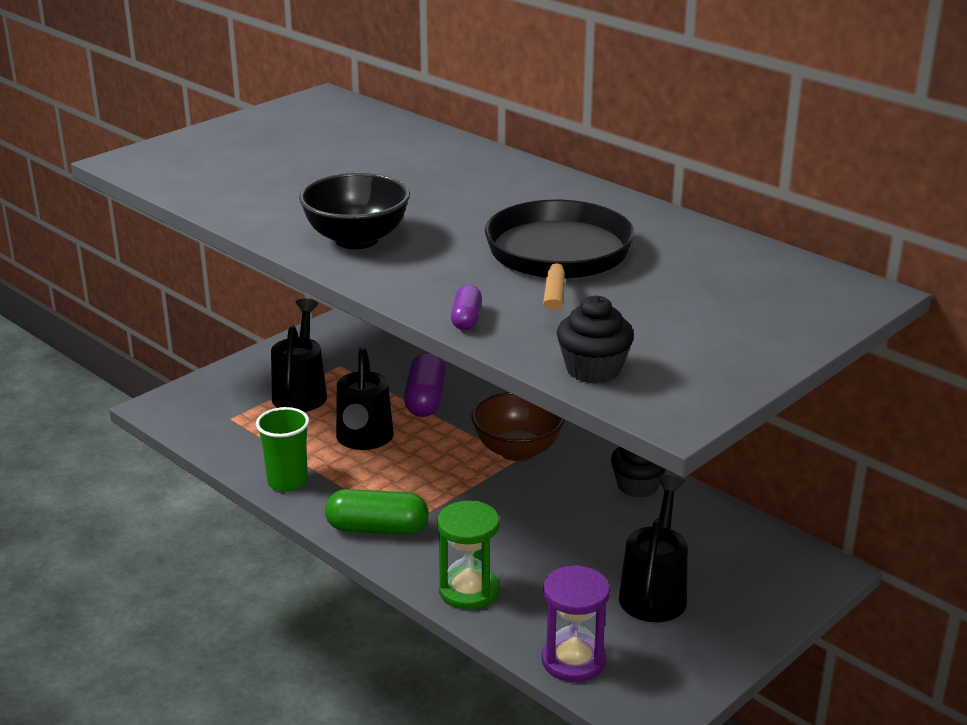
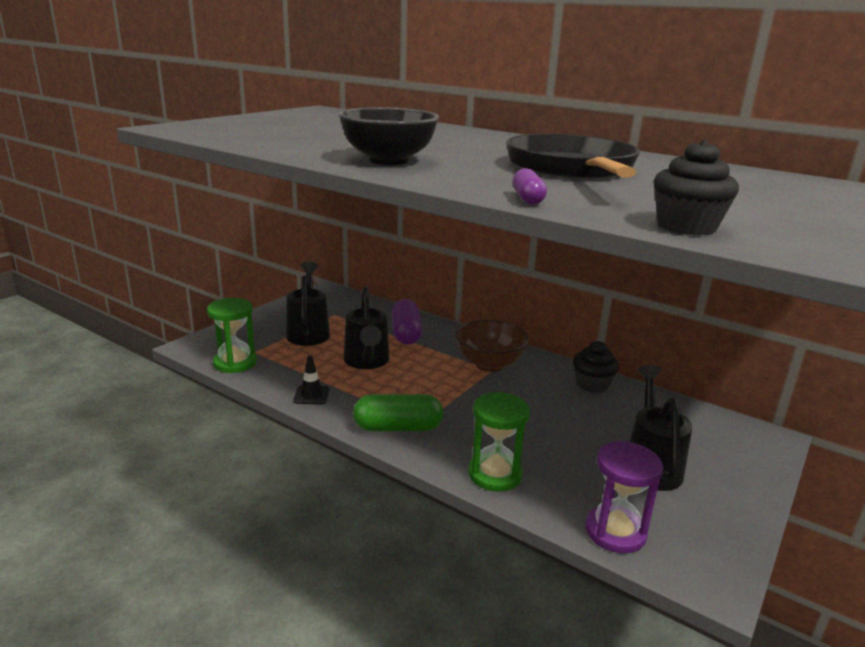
camera: 10 degrees left, 5 degrees down
(205, 433) = (235, 363): none -> green hourglass
(287, 482) = (311, 395): green cup -> black traffic cone

